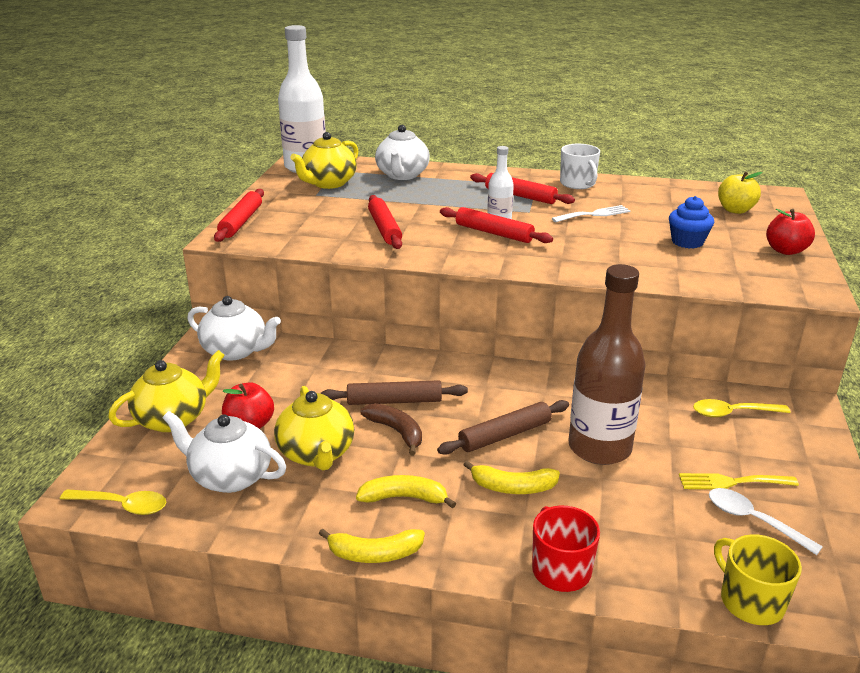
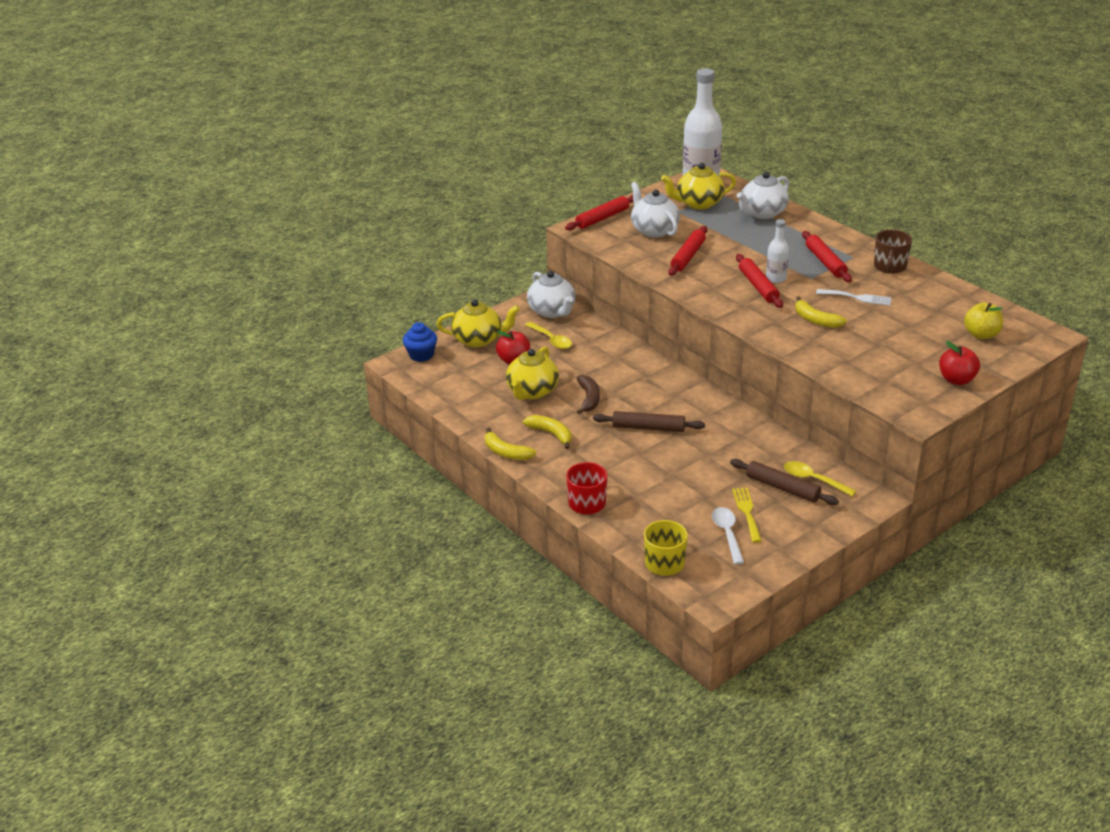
camera: 40 degrees right, 5 degrees up
(122, 505) = (414, 375): yellow spoon -> yellow spoon (551, 340)
(230, 476) = (476, 384): white teapot -> white teapot (654, 230)
(394, 401) = (609, 381): brown rolling pin -> brown rolling pin (782, 488)
(512, 487) = (615, 456): yellow banana -> yellow banana (815, 320)
(578, 184) = (890, 267): white mug -> brown mug
(599, 448) = (695, 459): brown bottle -> none
(687, 242) = (890, 345): blue cupcake -> blue cupcake (421, 355)
(732, 482) = (747, 512): yellow fork -> yellow fork turned 45 degrees clockwise

